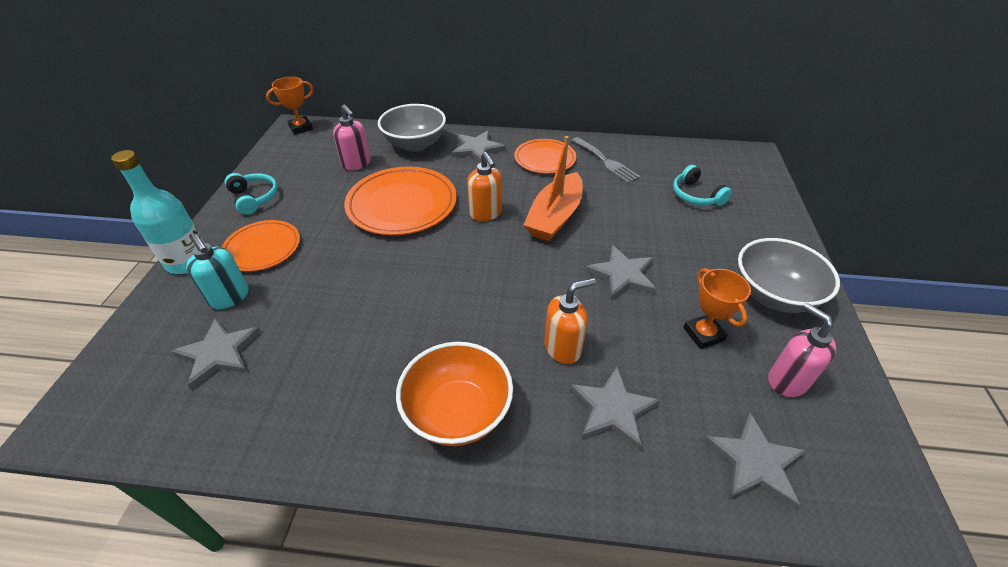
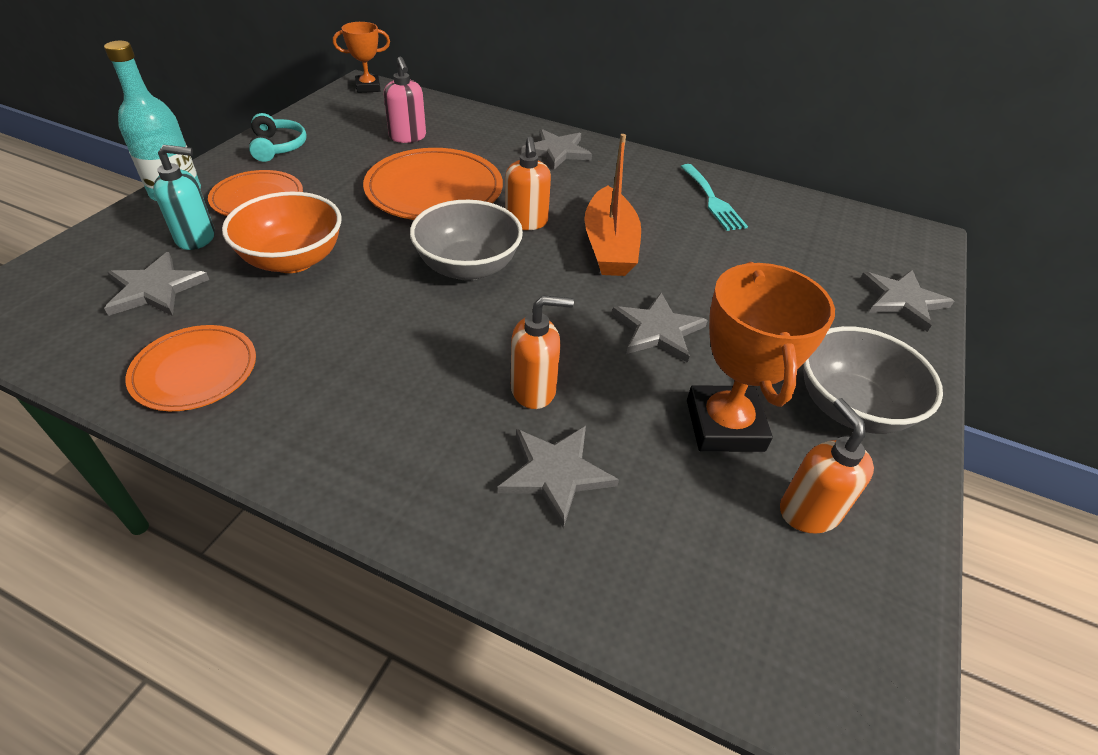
camera: 15 degrees right, 0 degrees up
(229, 297) = (196, 238): turquoise soap dispenser -> turquoise soap dispenser turned 75 degrees counterclockwise
(415, 144) = (486, 131): grey bowl -> grey bowl (468, 267)
(457, 412) = (370, 421): orange bowl -> orange bowl (293, 260)
(545, 159) = (635, 180): orange plate -> orange plate (195, 371)
(555, 217) = (609, 246): orange boat -> orange boat turned 45 degrees counterclockwise
(606, 161) = (712, 200): grey fork -> turquoise fork
(696, 195) = (812, 265): turquoise headphones -> none
(703, 334) = (724, 425): orange trophy -> orange trophy, size x1.67
(755, 462) = (706, 590): grey star -> grey star (902, 300)
(787, 380) = (808, 511): pink soap dispenser -> orange soap dispenser

